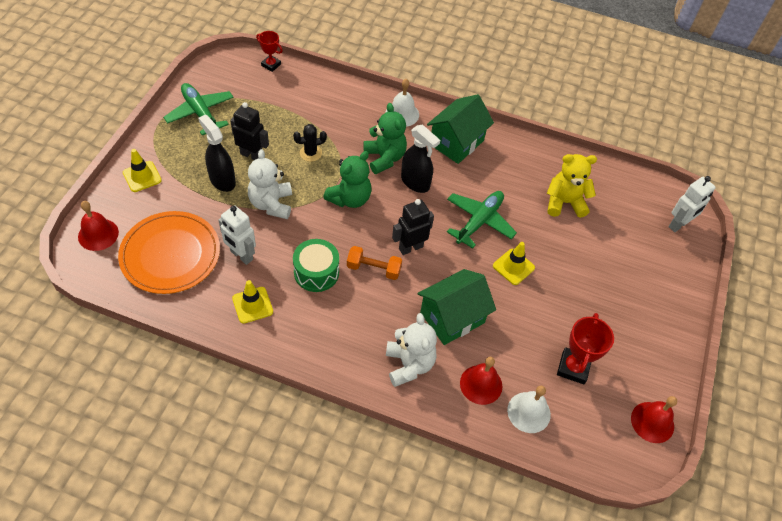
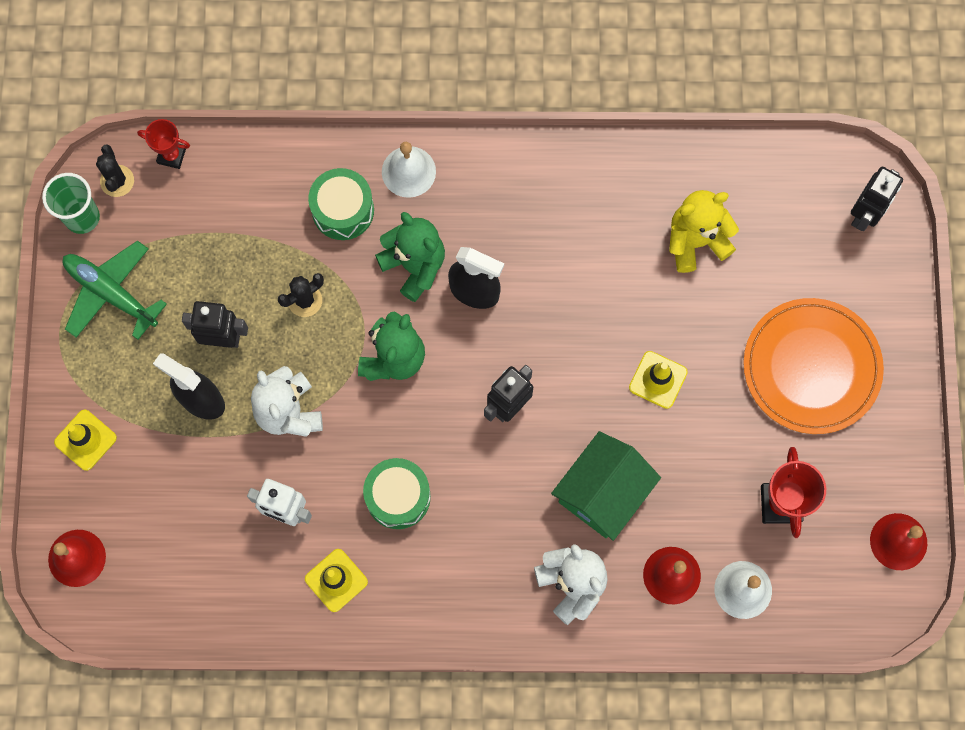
camera: 15 degrees left, 20 degrees up
(170, 254) = (191, 549): orange plate -> orange plate (811, 367)
(205, 75) = (82, 217): none -> green cup
(234, 66) = (117, 181): none -> black cactus
(355, 119) = (343, 210): none -> green drum
(373, 269) = (472, 460): orange dumbbell -> none
(456, 142) = (508, 193): green house -> none
(479, 221) = (587, 322): green plane -> none
(678, 225) = (864, 215): white robot -> black robot

